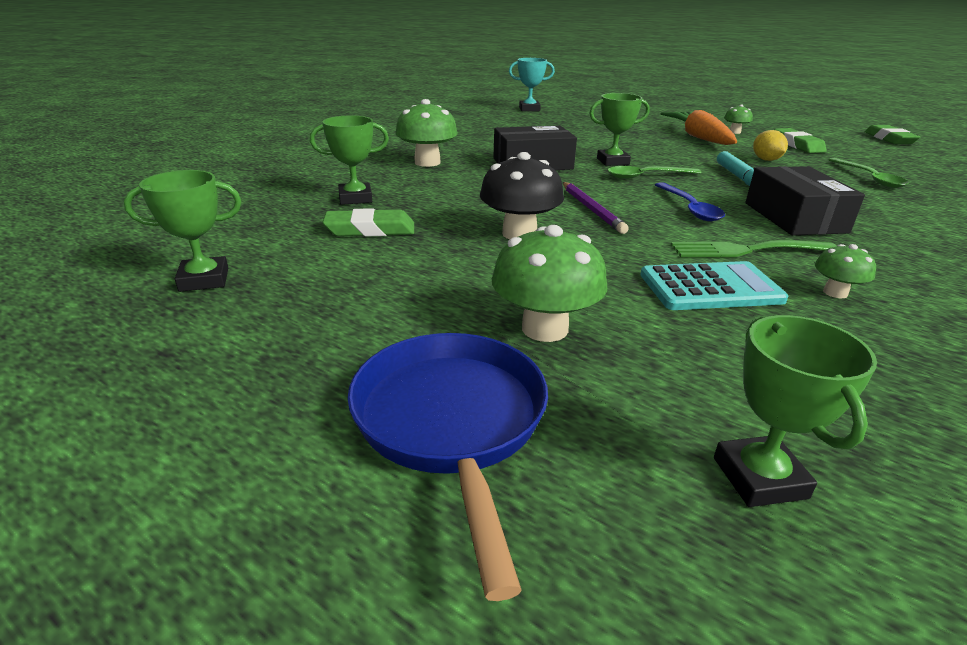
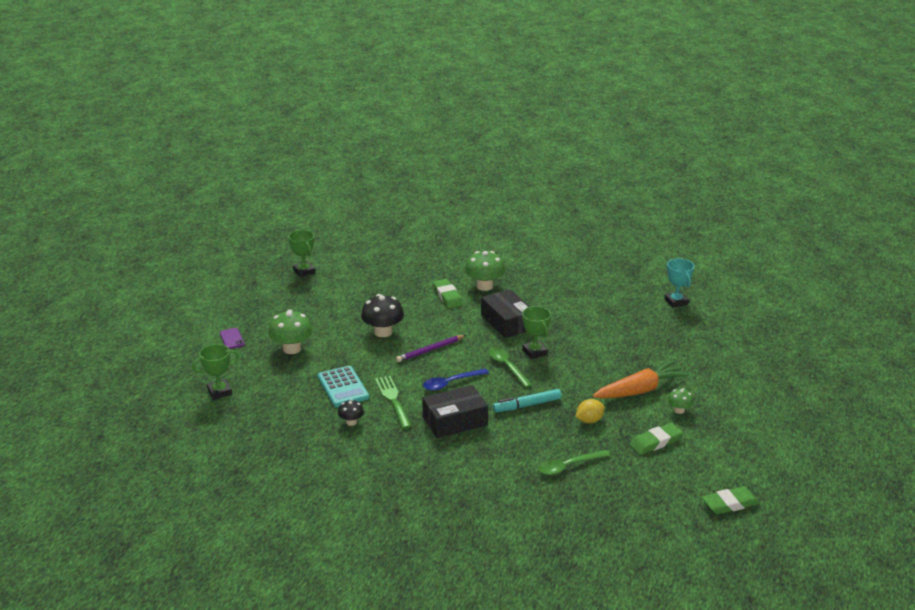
camera: 75 degrees right, 0 degrees up
(355, 198) = (408, 279): green trophy -> none
(370, 229) = (369, 293): green eraser -> green eraser (447, 296)
(452, 423) = (232, 339): blue pan -> purple phone
(835, 292) = (351, 422): green mushroom -> black mushroom

